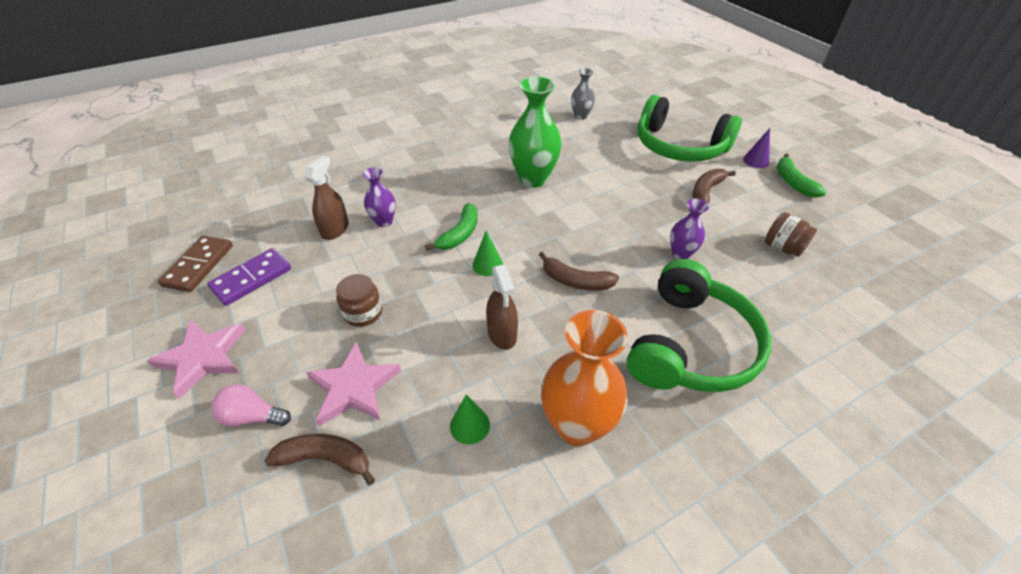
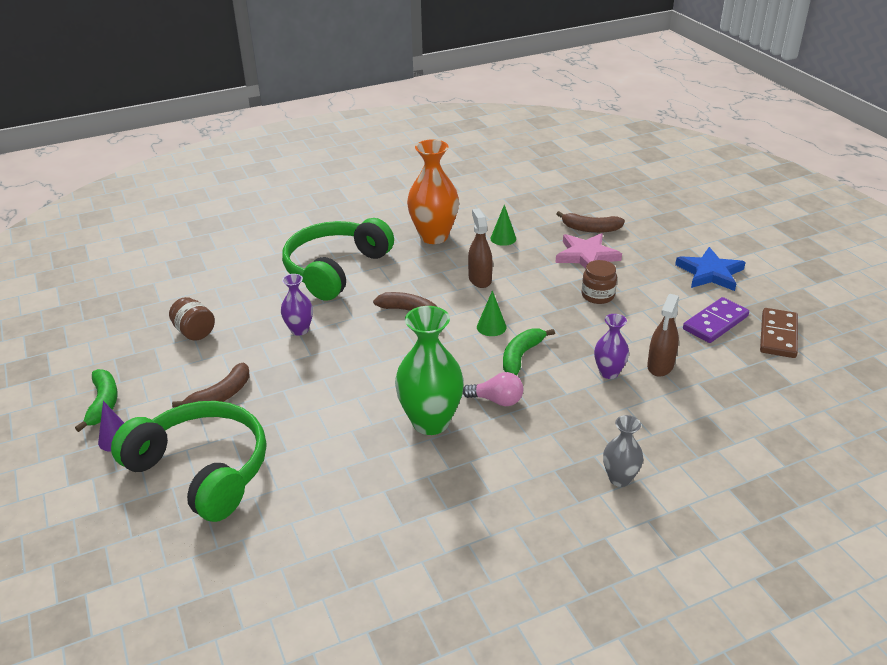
camera: 175 degrees left, 10 degrees down
(203, 358) = (710, 273): pink star -> blue star
(252, 416) = (649, 245): pink light bulb -> pink light bulb (497, 400)
(580, 116) = (324, 549): grey vase -> grey vase (619, 478)

